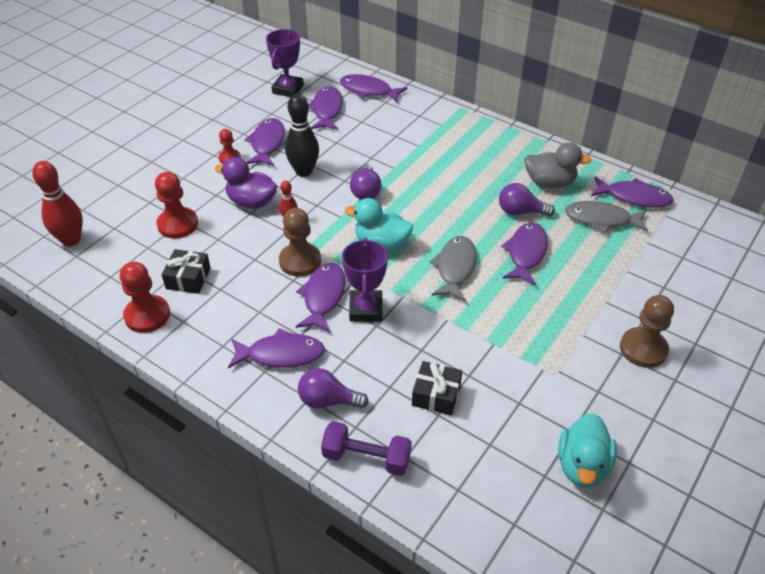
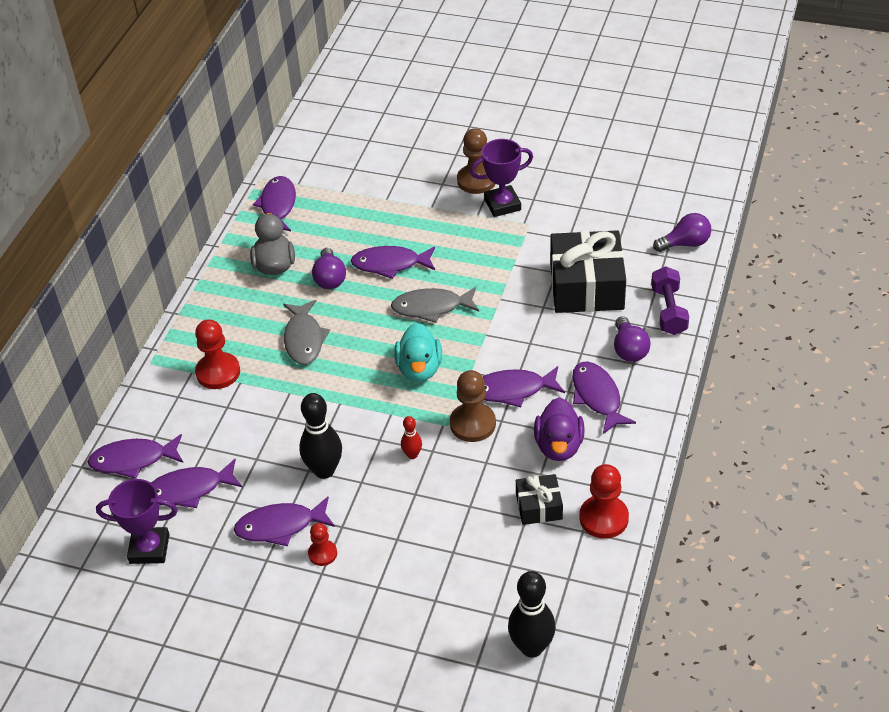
camera: 105 degrees left, 0 degrees up
(71, 240) = (531, 647): red bowling pin -> black bowling pin
(178, 224) = (462, 553): red pawn -> red pawn (218, 372)
(251, 202) = (397, 499): purple duck -> purple duck (559, 446)
(366, 191) = (341, 404): purple light bulb -> purple light bulb (685, 244)
(366, 309) = (514, 355): purple trophy -> purple trophy (502, 204)
(368, 91) = (133, 460): purple fish -> purple fish turned 75 degrees clockwise
(436, 395) = (586, 286): black gift -> black gift, size x1.98
(582, 466) = (608, 198): turquoise duck -> none
(601, 219) = (320, 223): grey fish -> grey fish (304, 339)

